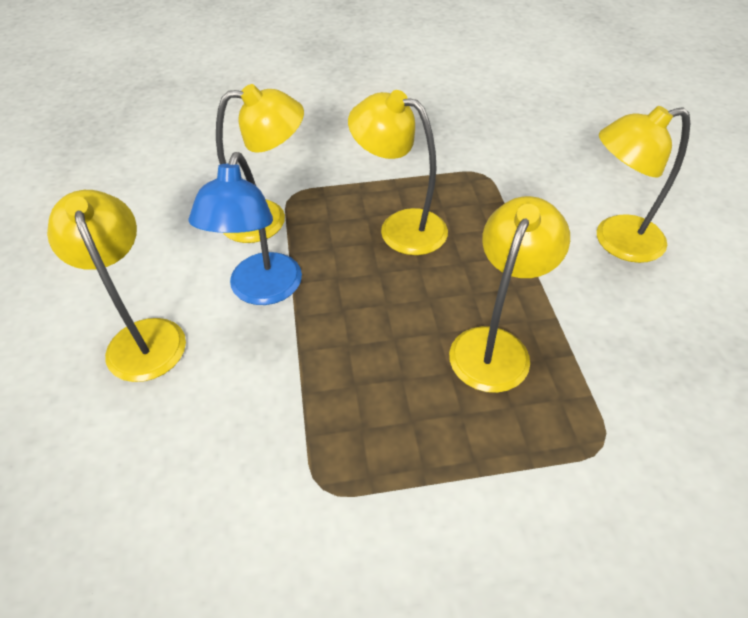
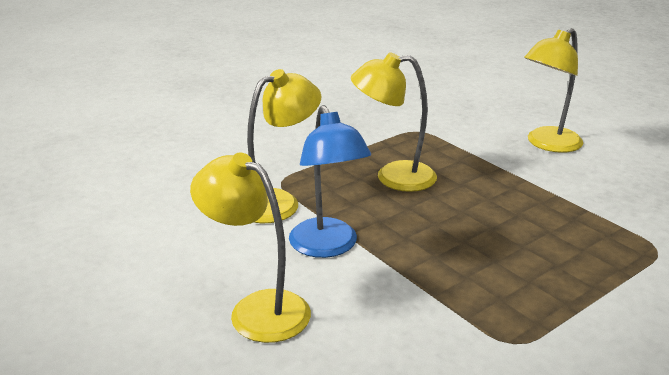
camera: 30 degrees left, 20 degrees down
(495, 345) = (536, 222): yellow lamp -> none

